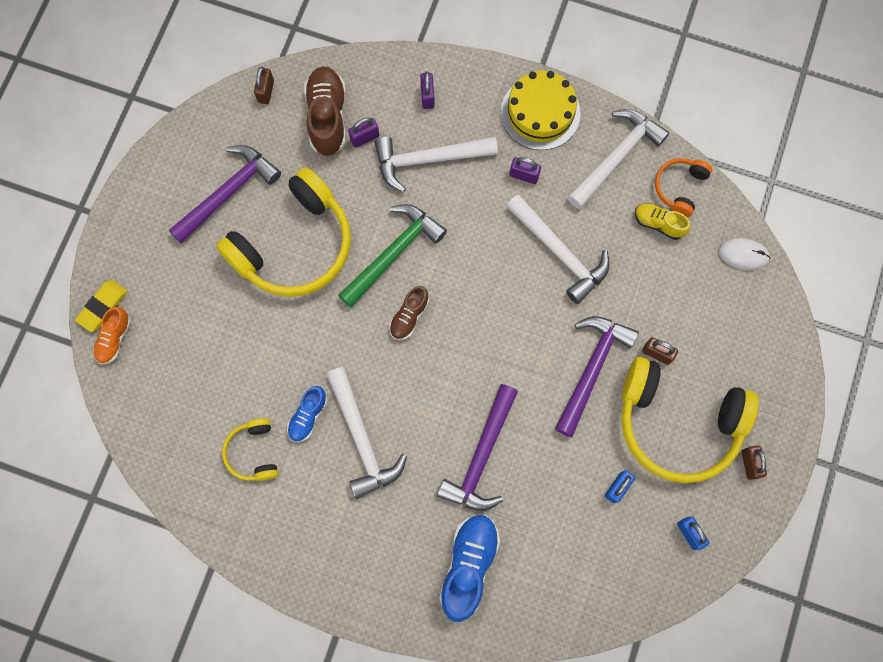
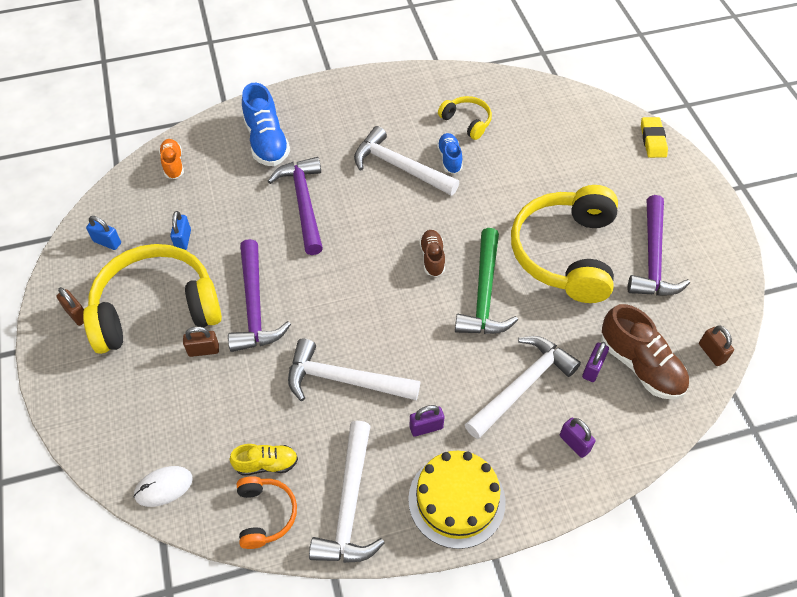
camera: 145 degrees right, 20 degrees down
(114, 339) = (623, 128): orange shoe -> orange shoe (173, 164)

